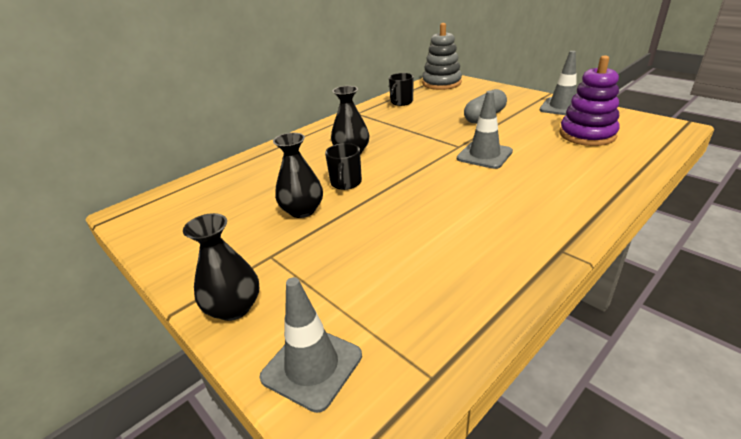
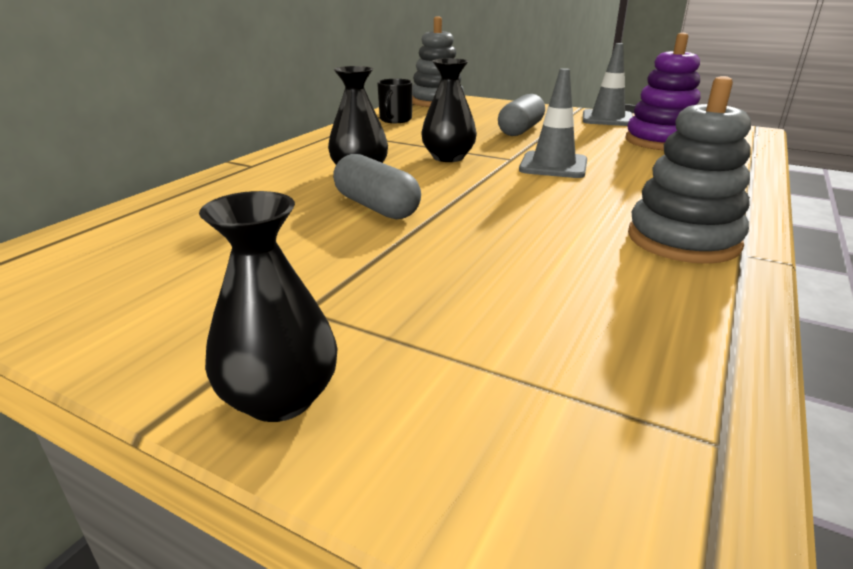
camera: 20 degrees left, 5 degrees down
(302, 210) = (325, 244): black vase -> black vase (448, 157)
(312, 366) = (500, 468): grey traffic cone -> none
(346, 183) = (376, 207): black mug -> grey capsule
(527, 233) = (683, 240): none -> grey stacking toy

